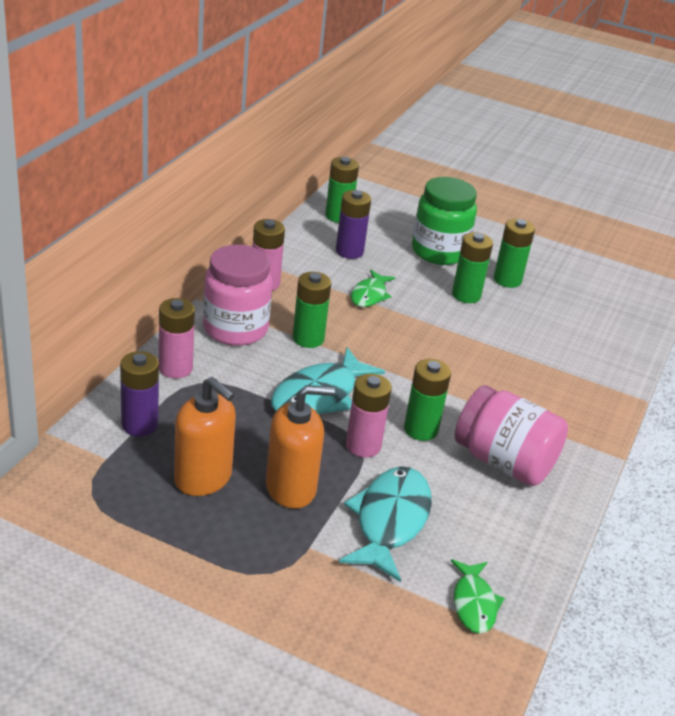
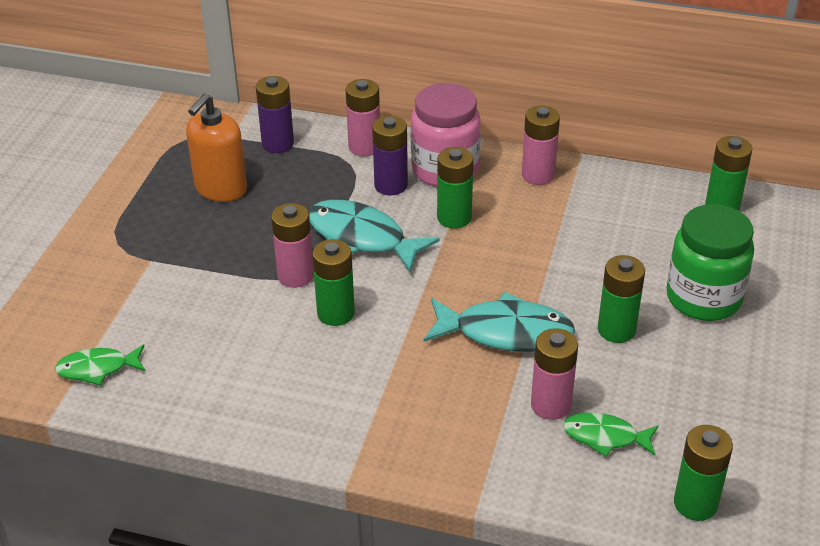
camera: 85 degrees right, 5 degrees up
(291, 488) = (222, 239): orange soap dispenser -> none
(349, 251) = (647, 225): purple battery -> purple battery (391, 185)
(369, 295) = (564, 251): green fish -> green fish (605, 437)
(390, 521) = (194, 304): turquoise fish -> turquoise fish (505, 332)
(504, 461) = (305, 380): pink jar -> none
(507, 280) = (679, 366): green battery -> green battery (695, 504)
(541, 342) = (551, 405): none -> pink battery

